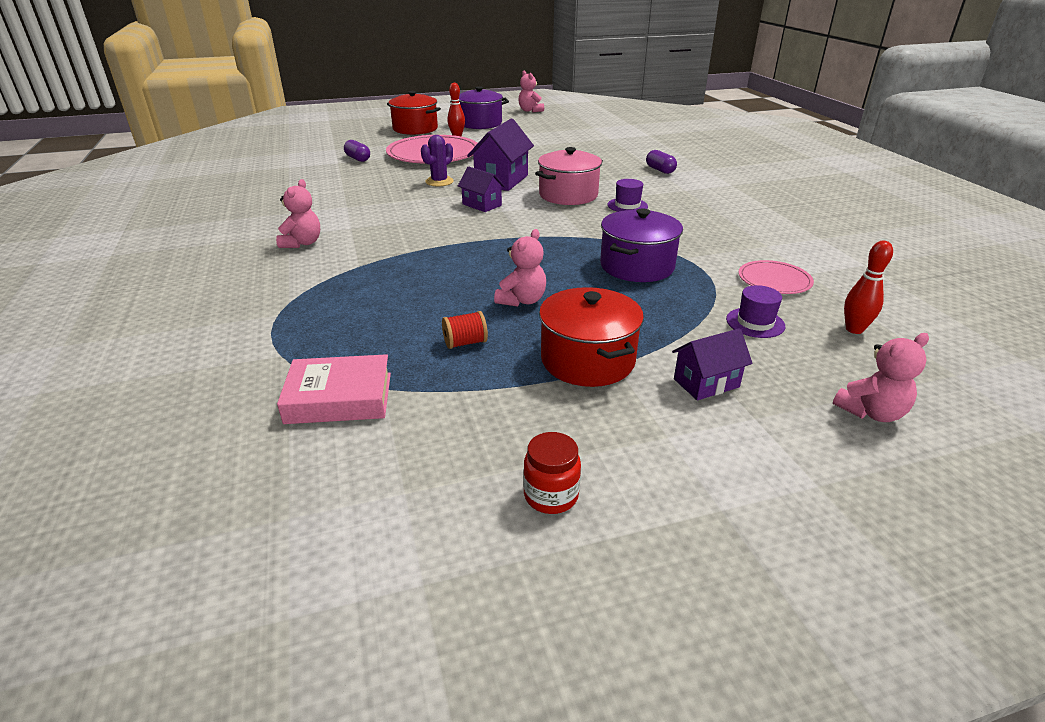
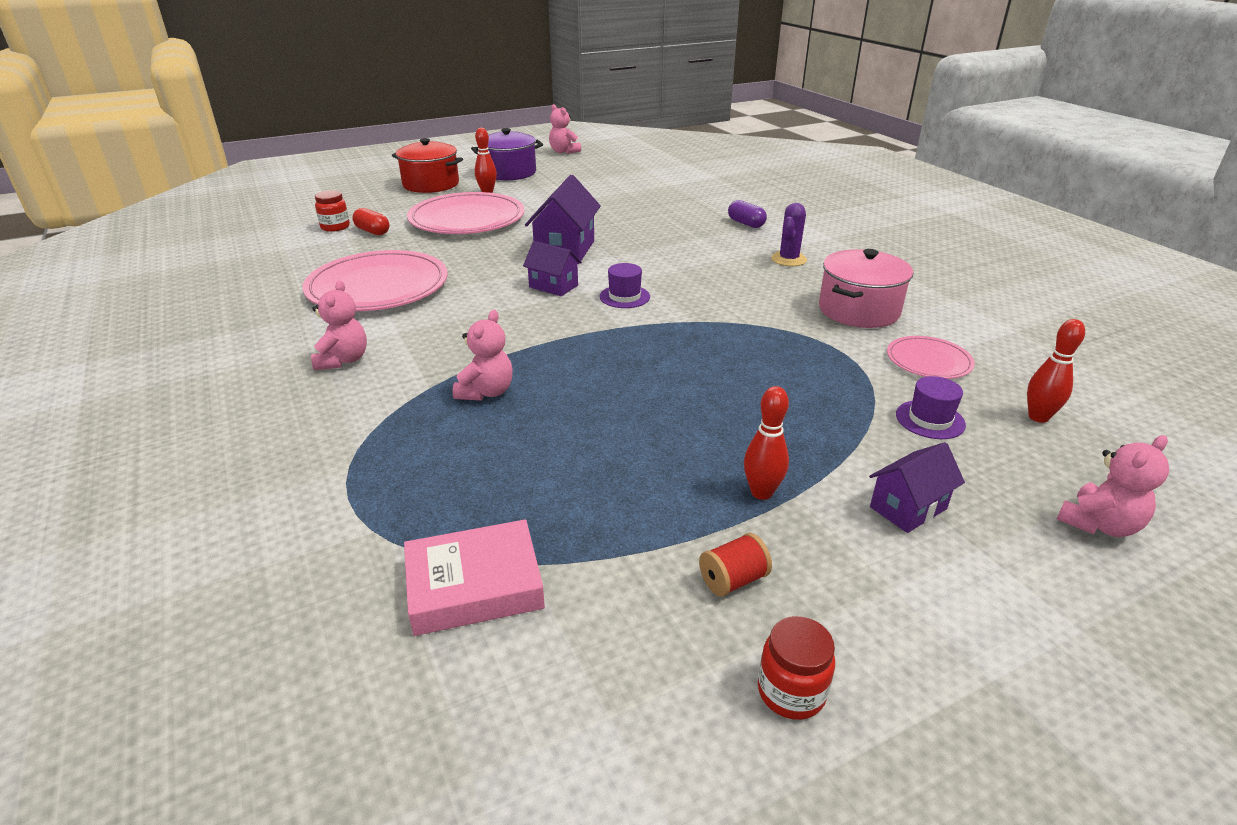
camera: 10 degrees left, 0 degrees up
(331, 154) = (335, 227): none -> red jar
(347, 196) = (378, 286): none -> pink plate
(358, 159) = (372, 231): purple capsule -> red capsule
(439, 182) = (488, 257): purple cactus -> purple cactus (788, 259)
(465, 343) = (605, 485): red spool -> red spool (733, 580)
(522, 300) = (652, 417): pink teddy bear -> pink teddy bear (486, 392)
(568, 195) = (652, 265): pink pot -> pink pot (858, 310)
(587, 360) = (761, 492): red pot -> red bowling pin
(627, 205) = (727, 274): purple hat -> purple hat (624, 297)
(637, 266) = (769, 356): purple pot -> none

